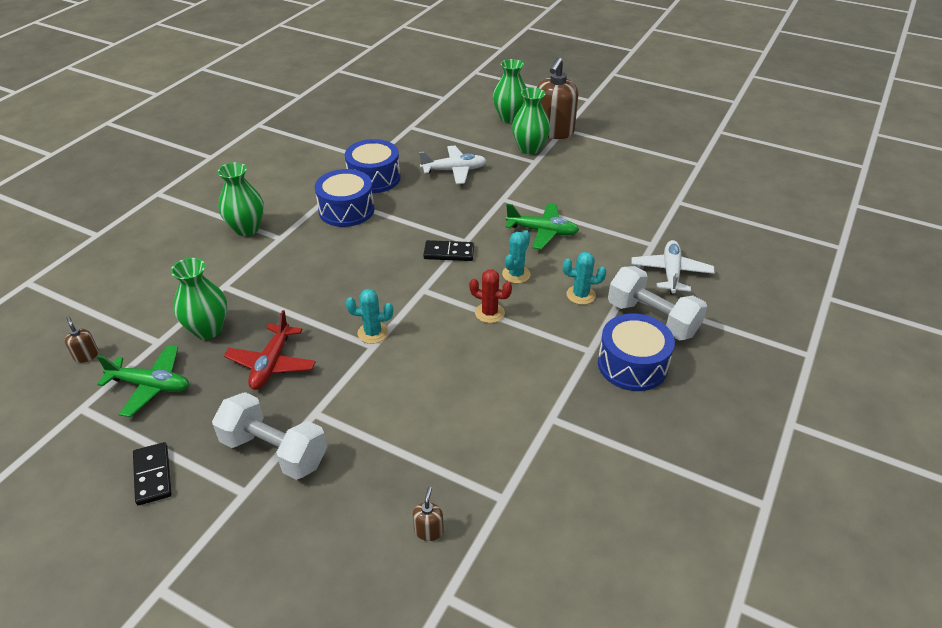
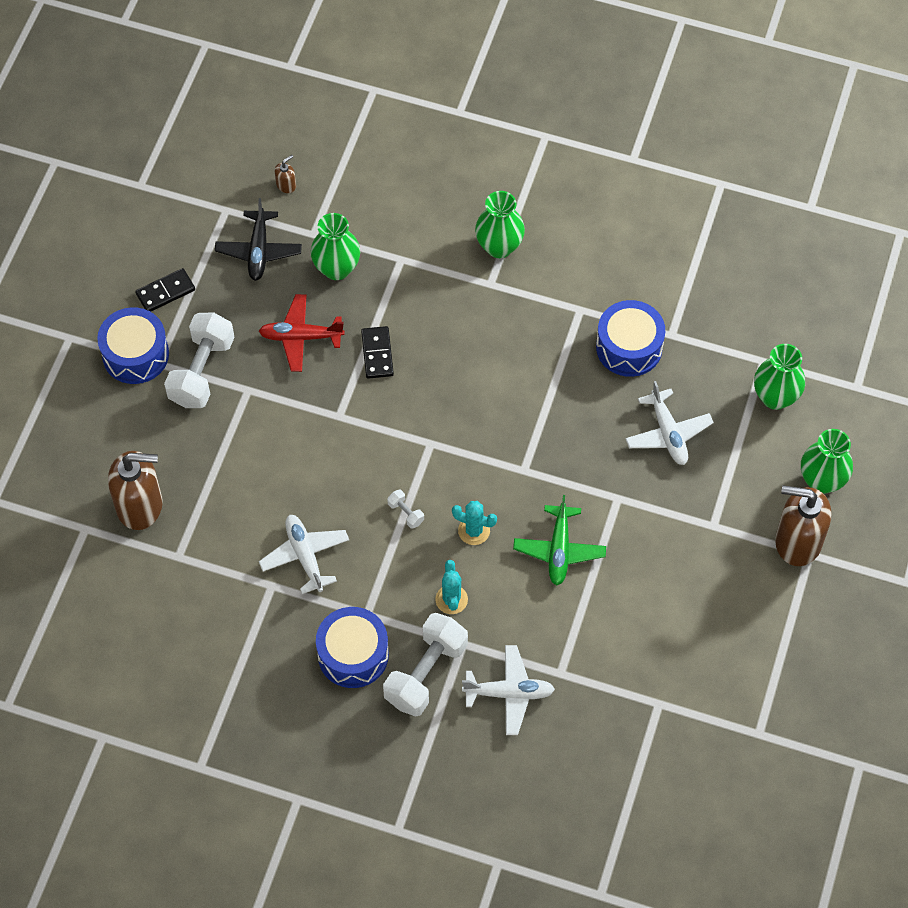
camera: 80 degrees right, 20 degrees up
(150, 385) = (259, 251): green plane -> black plane
(346, 210) = (556, 335): blue drum -> blue drum (135, 354)
(373, 333) = (357, 411): turquoise cactus -> none
(429, 531) = (140, 505): brown soap dispenser -> brown soap dispenser, size x2.41
(449, 253) = (498, 457): black domino -> black domino (377, 354)
(489, 313) = (405, 513): red cactus -> white dumbbell
(522, 388) = (305, 556): none -> white plane
(529, 148) = (744, 515): green vase -> green vase (775, 397)

